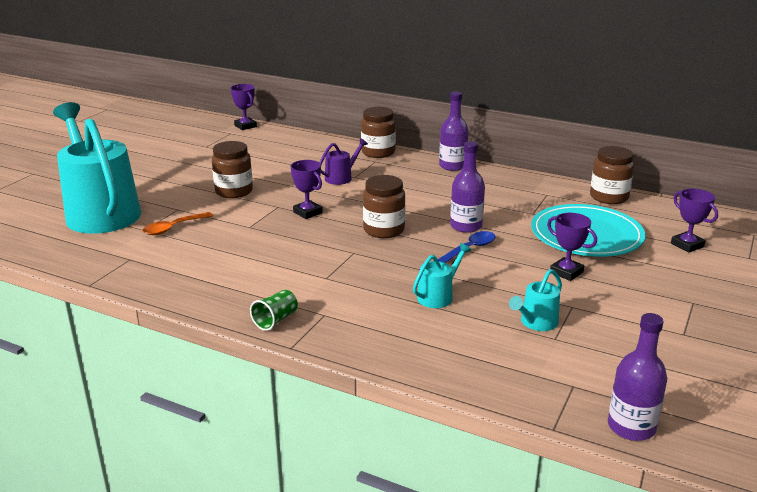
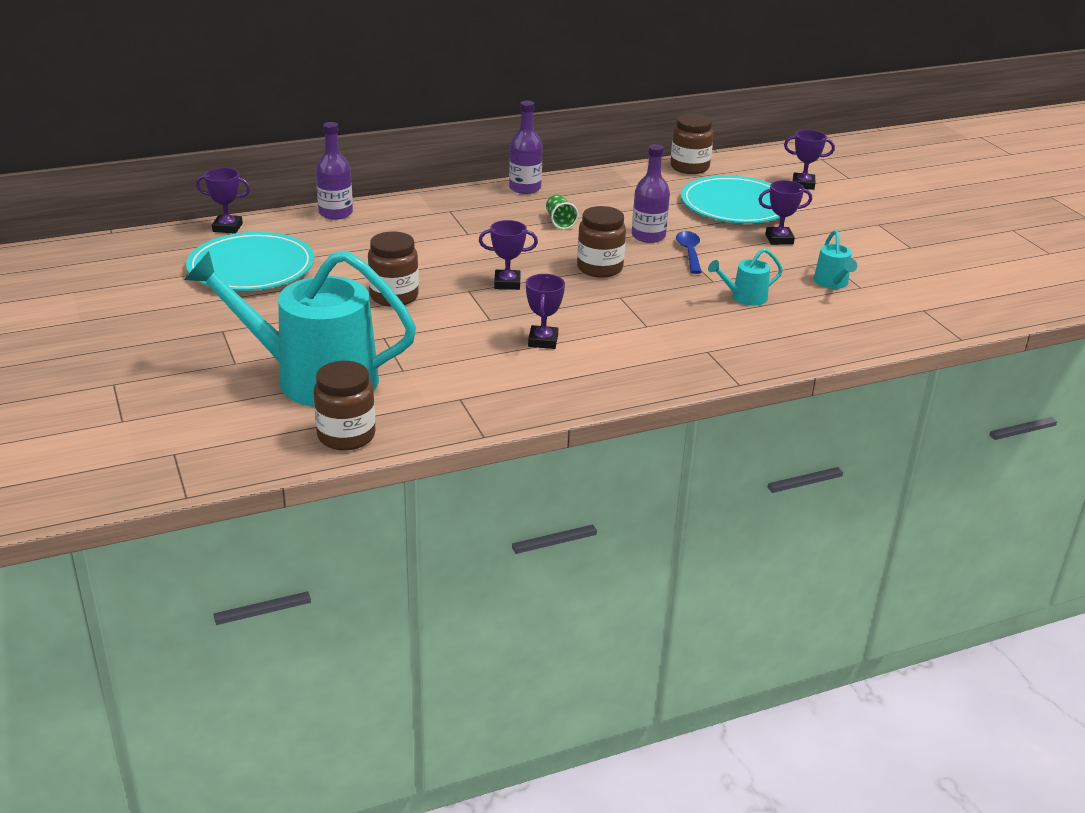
camera: 50 degrees left, 5 degrees up
(173, 228) = (426, 355): orange spoon -> none
(208, 148) = (251, 267): none -> turquoise plate
(246, 253) = (543, 341): none -> purple trophy
(275, 320) = (687, 374): green cup -> green cup (560, 221)
(341, 178) = (458, 239): purple watering can -> none
(378, 152) = (433, 201): brown jar -> brown jar (346, 436)
(438, 296) = (745, 297): turquoise watering can -> turquoise watering can turned 105 degrees counterclockwise
(631, 427) = (987, 315): purple bottle -> purple bottle (335, 213)

